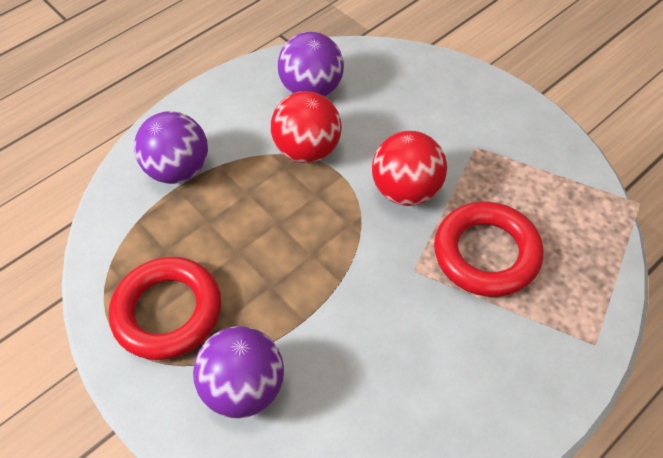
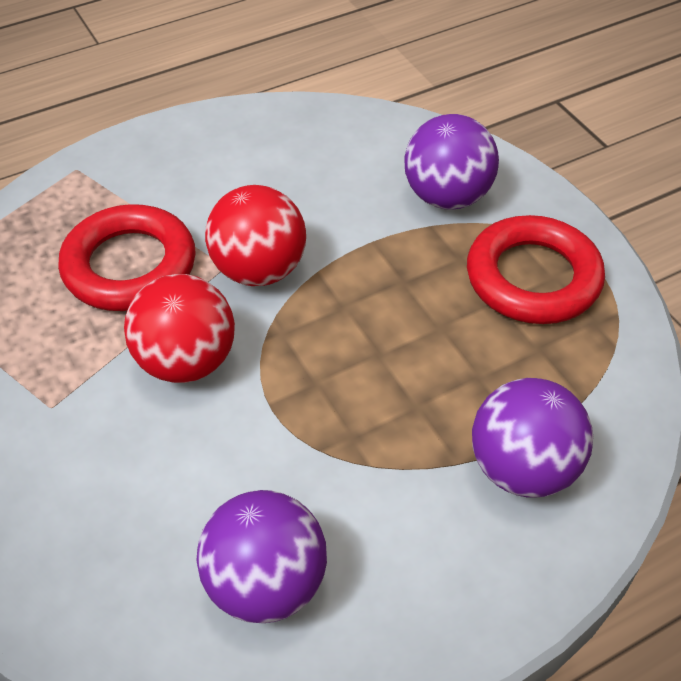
camera: 170 degrees left, 5 degrees down
(308, 150) = (308, 457): red ball -> red ball (259, 270)

